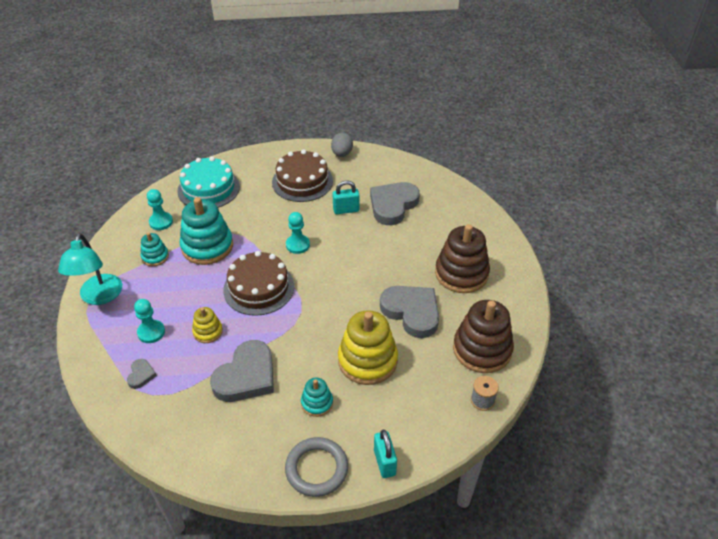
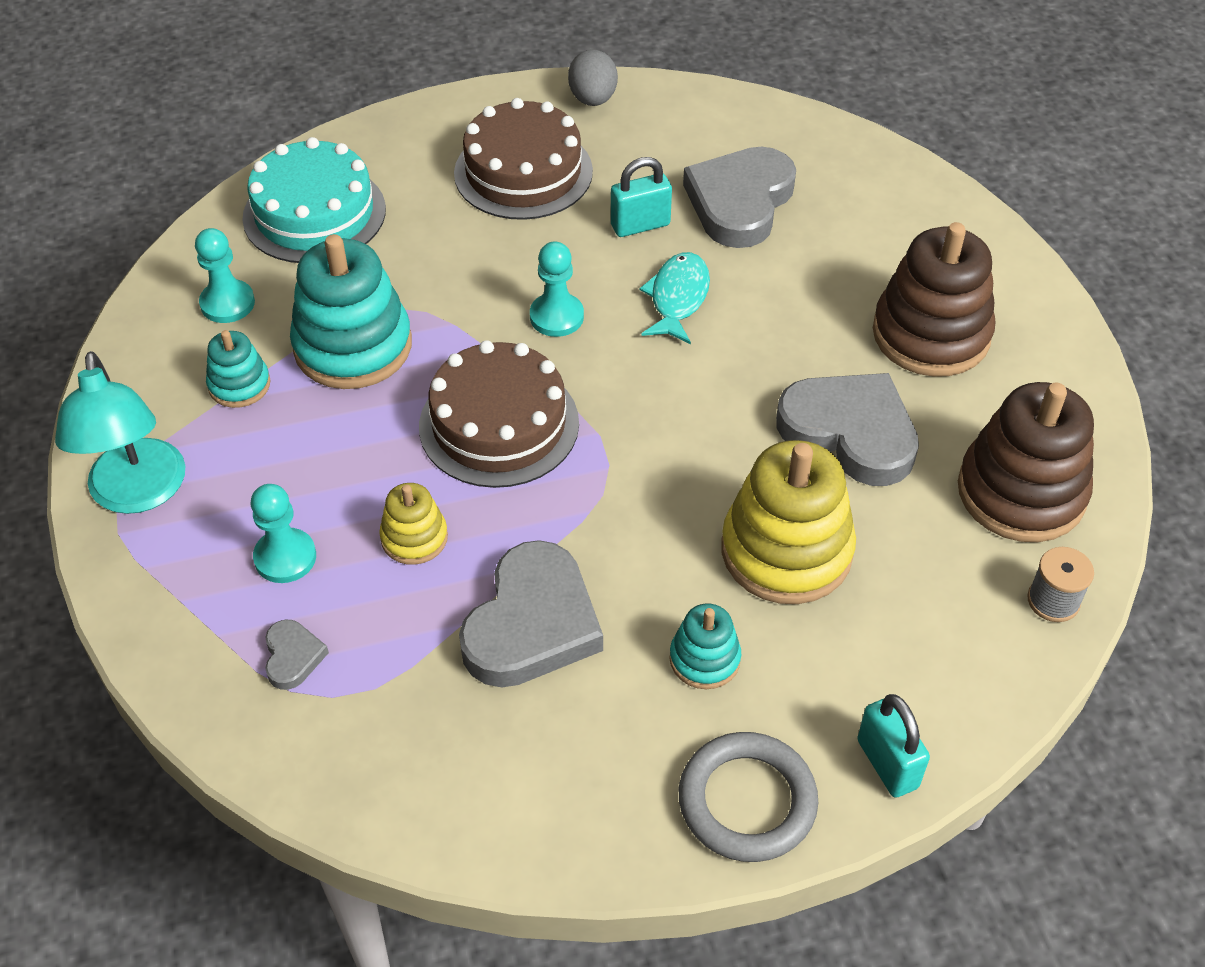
camera: 10 degrees left, 5 degrees up
(353, 243) = (678, 298): none -> turquoise fish

